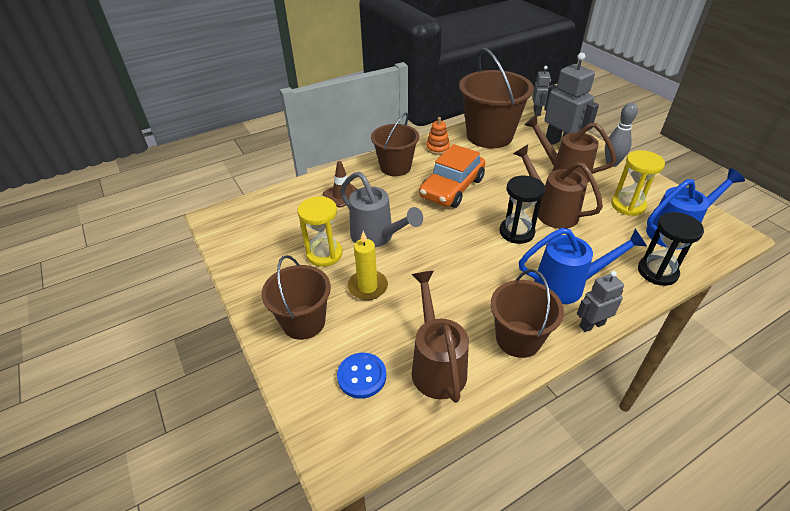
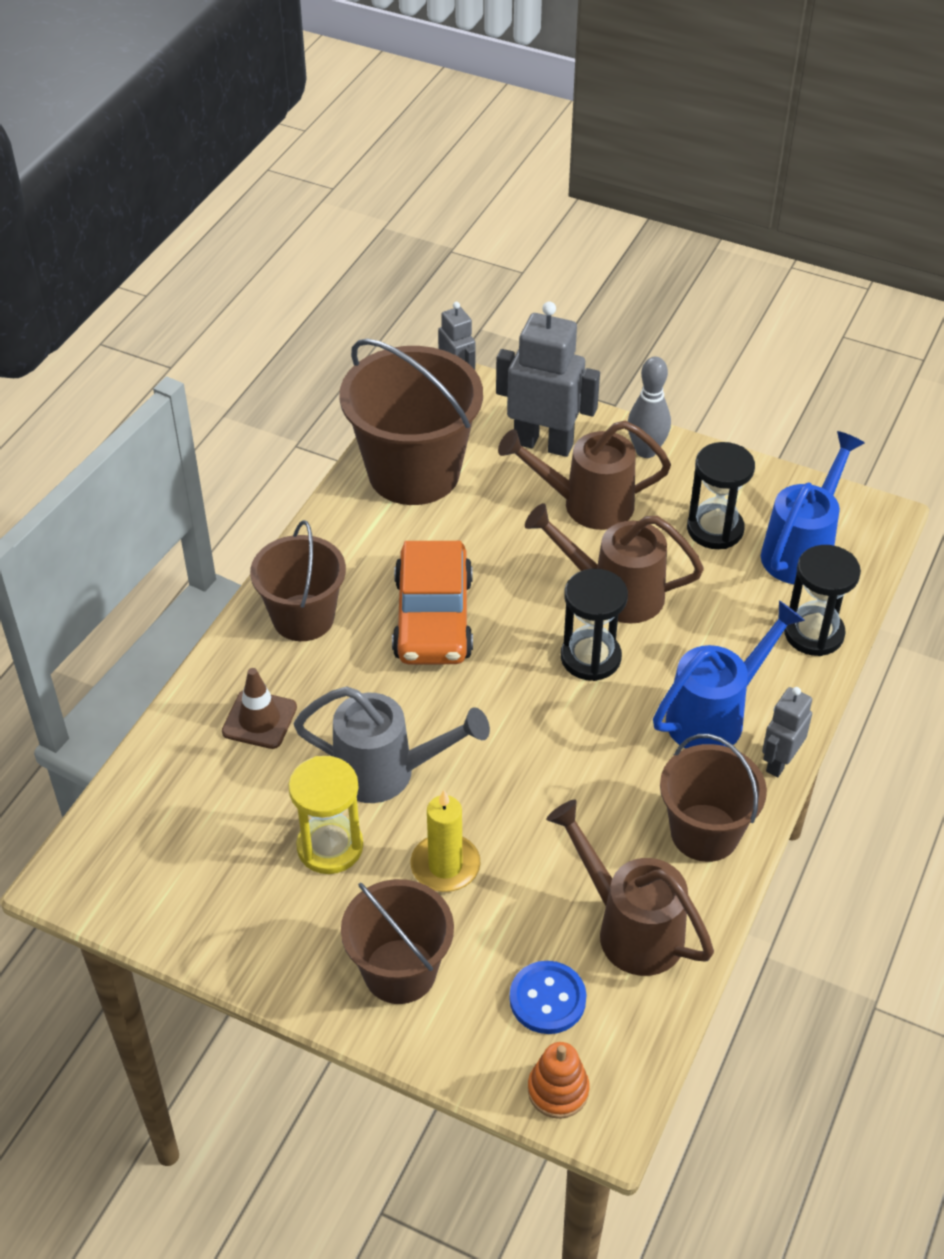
camera: 35 degrees left, 5 degrees up
(437, 148) = (344, 541): orange stacking toy -> orange stacking toy (558, 1090)
(628, 205) = (715, 529): yellow hourglass -> black hourglass

